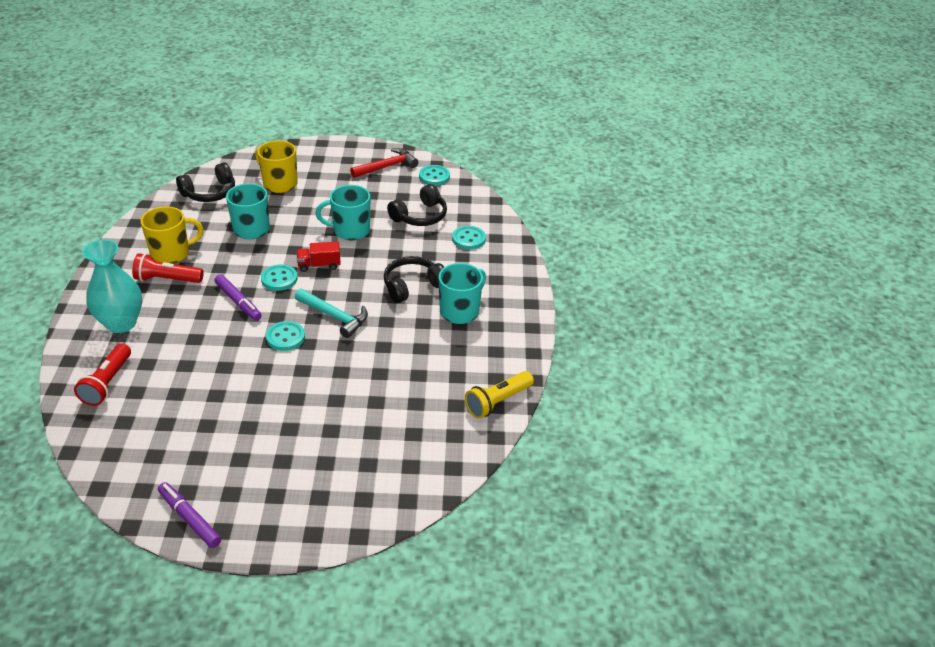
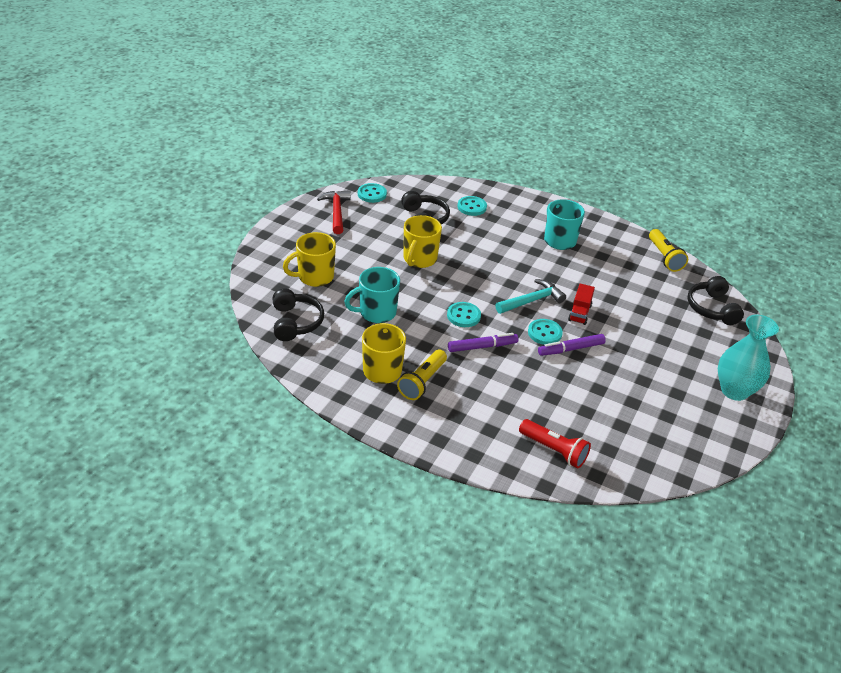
camera: 65 degrees left, 0 degrees up
(121, 323) = (472, 425): turquoise vase -> turquoise vase (734, 390)
(167, 279) = (422, 382): red flashlight -> yellow flashlight
(190, 519) = (732, 434): purple marker -> purple marker (571, 349)
(319, 265) = (458, 289): red truck -> red truck (579, 313)
(350, 230) = (419, 259): turquoise mug -> yellow mug
(412, 286) = (515, 252): black headphones -> black headphones (711, 308)

